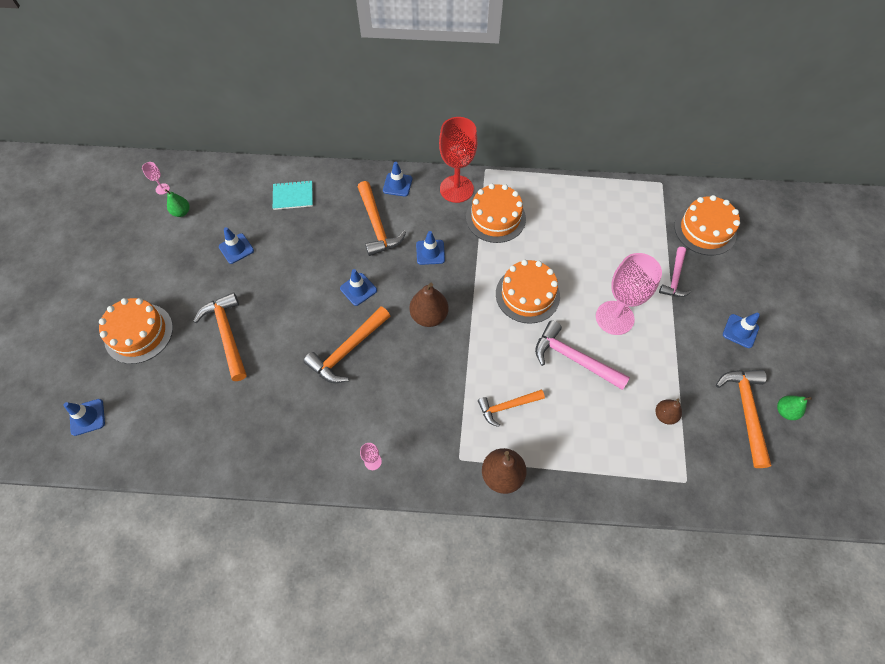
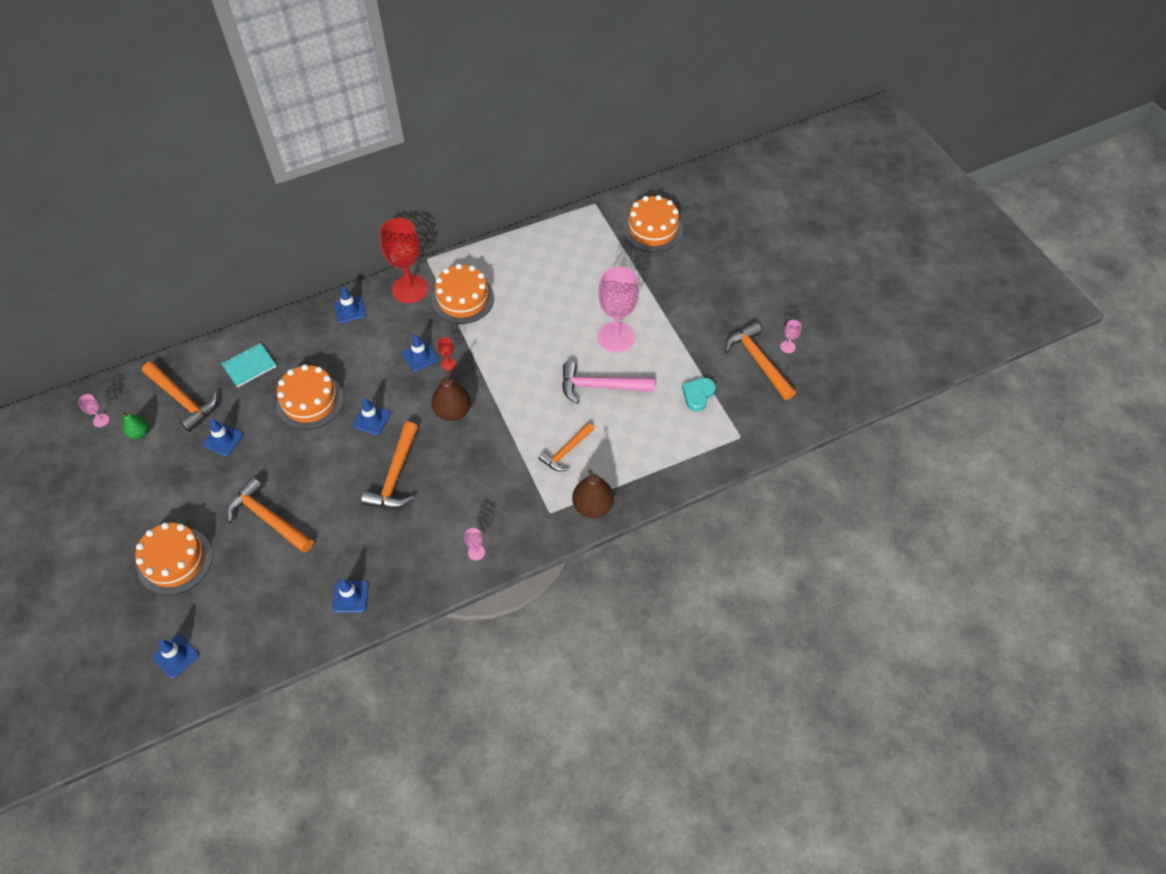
camera: 30 degrees left, 5 degrees down
(377, 225) = (353, 355): orange hammer -> orange hammer (183, 400)
(450, 271) = (448, 364): none -> red goblet
(527, 295) = (531, 352): orange cake -> orange cake (310, 401)
(664, 415) = (698, 395): brown pear -> turquoise heart
(674, 278) = (648, 281): pink hammer -> none
(740, 331) = (723, 300): blue traffic cone -> blue traffic cone (350, 596)
(785, 411) = (787, 347): green pear -> pink goblet

